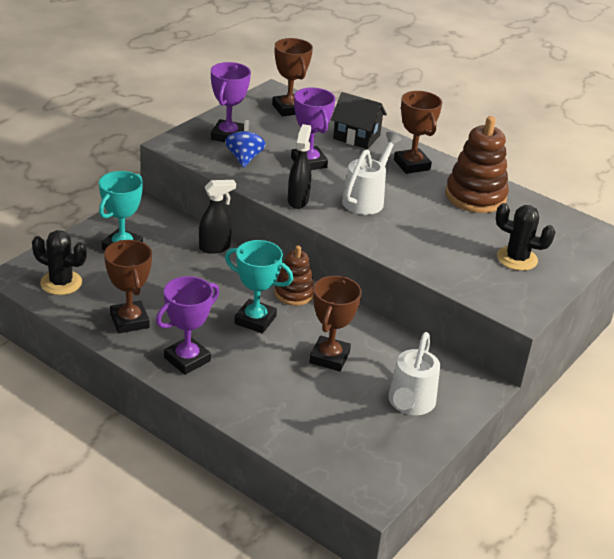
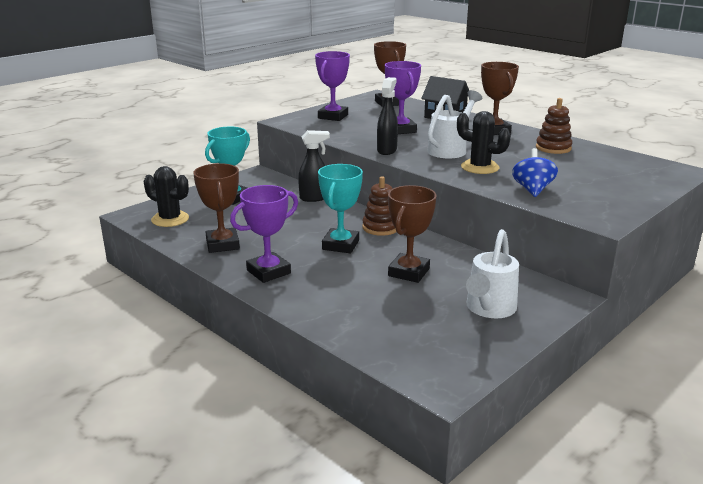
camera: 10 degrees right, 10 degrees down
(244, 158) = (344, 128): blue spinning top -> blue spinning top (532, 189)
(255, 320) = (340, 245): turquoise trophy -> turquoise trophy turned 75 degrees clockwise
(475, 196) = (553, 148): brown stacking toy -> brown stacking toy, size x0.61
(517, 259) = (596, 185): black cactus -> black cactus (480, 167)

